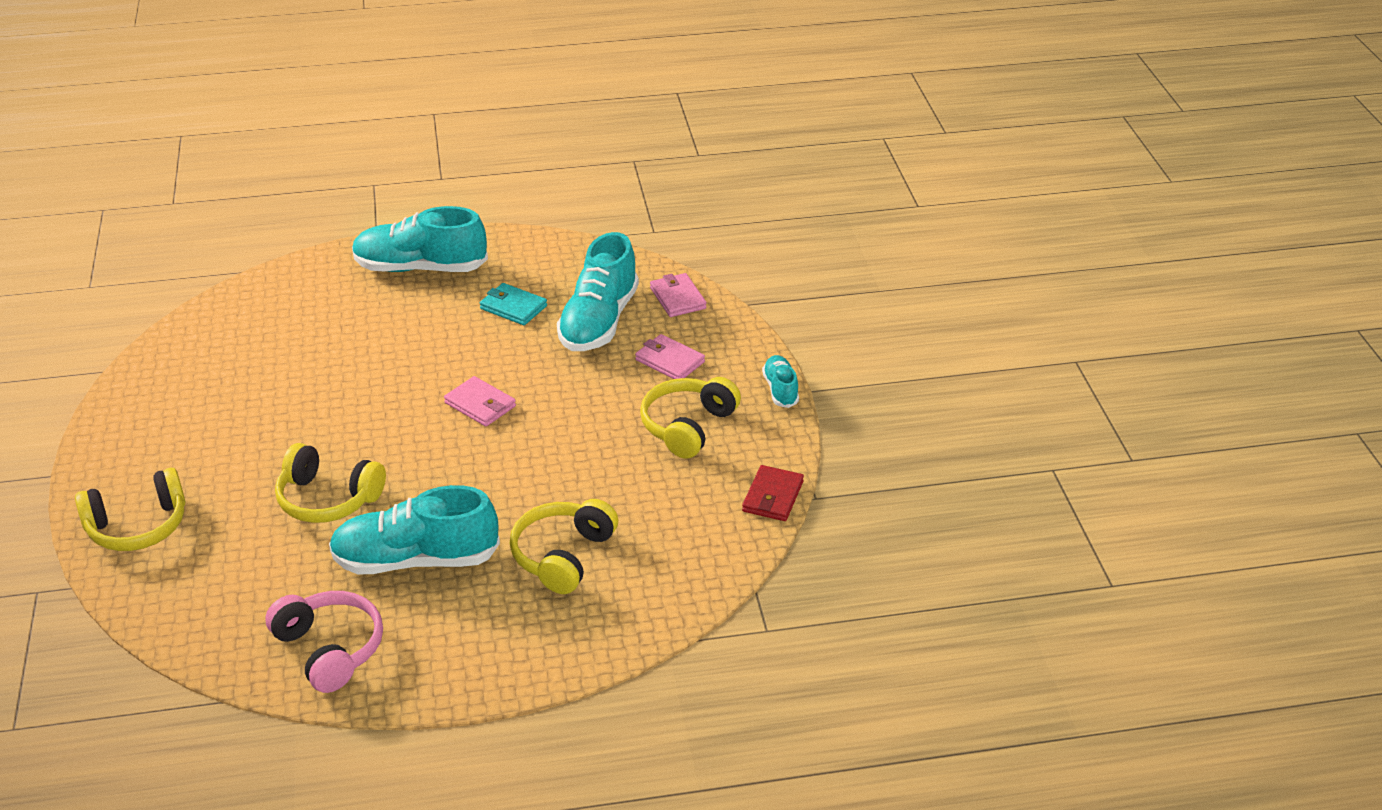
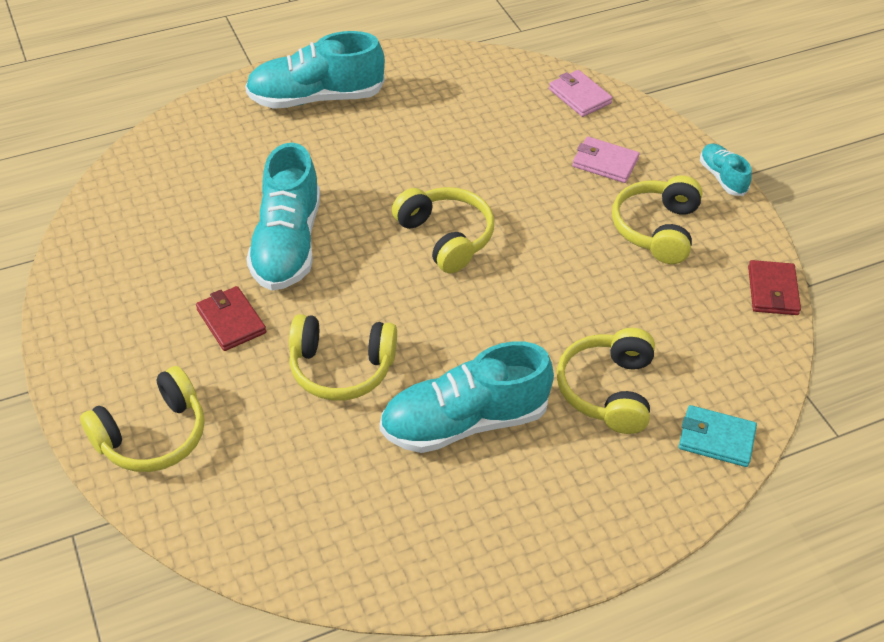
camera: 15 degrees left, 10 degrees up
(249, 446) = (231, 321): none -> red wallet
(330, 649) = (424, 543): pink headphones -> none
(480, 405) = (445, 237): pink wallet -> yellow headphones
(513, 307) = (428, 127): turquoise wallet -> turquoise wallet (716, 438)
(599, 321) = (517, 131): turquoise shoe -> turquoise shoe (287, 244)

